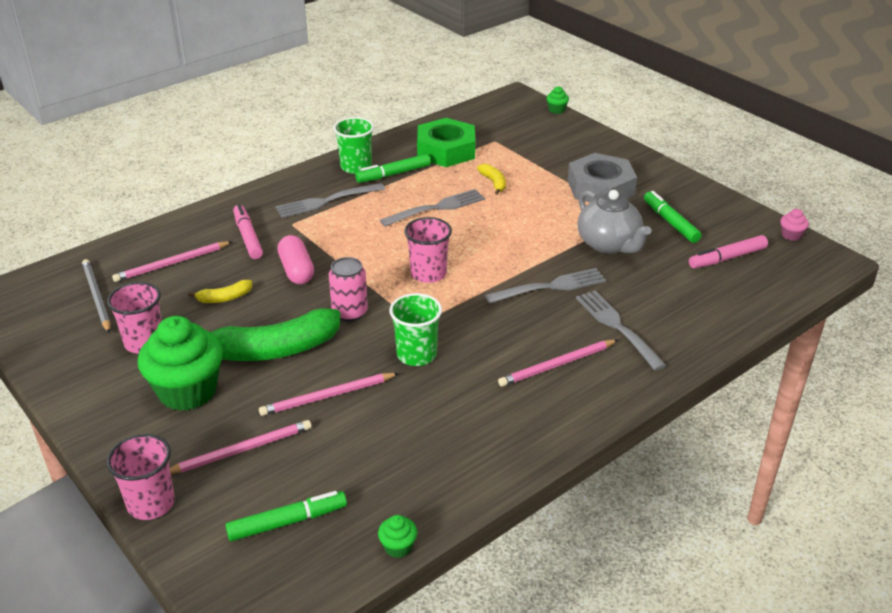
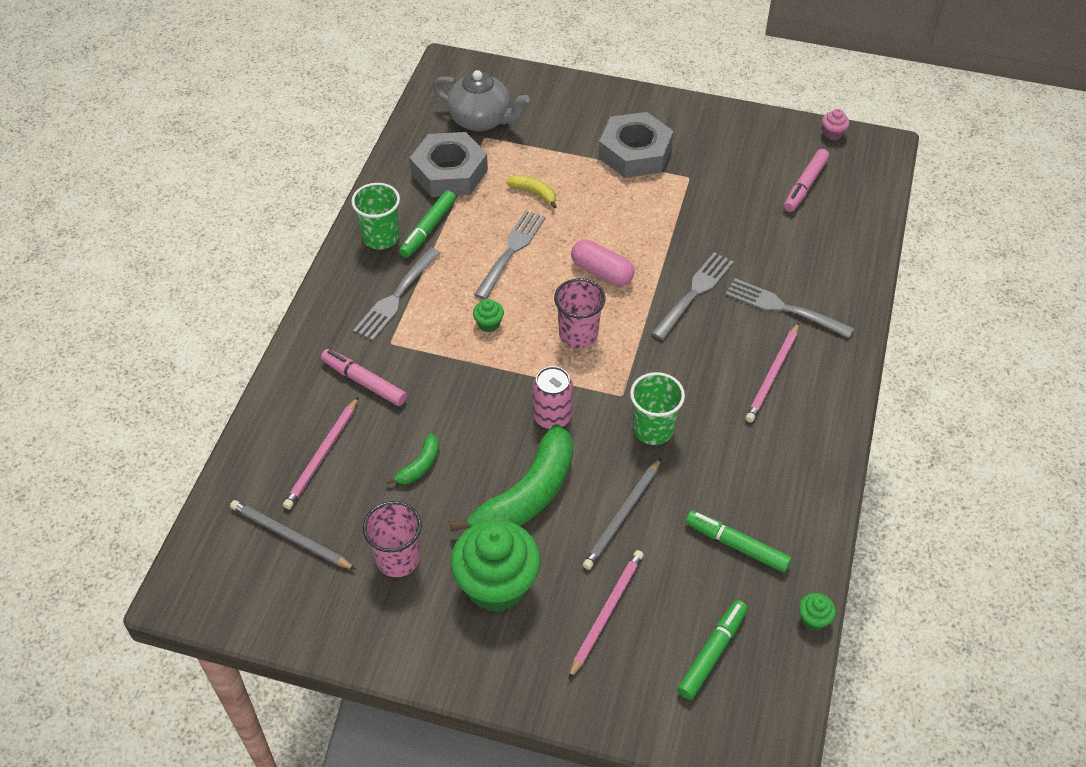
camera: 35 degrees left, 15 degrees up
(151, 503) = (587, 710): pink cup -> none
(224, 298) = (419, 466): yellow banana -> green banana
(296, 270) = (454, 396): pink capsule -> pink capsule (601, 272)
(327, 396) = (622, 516): pink pencil -> grey pencil
(446, 150) = (449, 172): green nut -> grey nut
(556, 110) = (506, 67): green cupcake -> green cupcake (488, 324)
(609, 244) = (700, 218): grey teapot -> grey teapot (481, 120)
(670, 222) = (728, 166): green marker -> green marker (736, 545)

